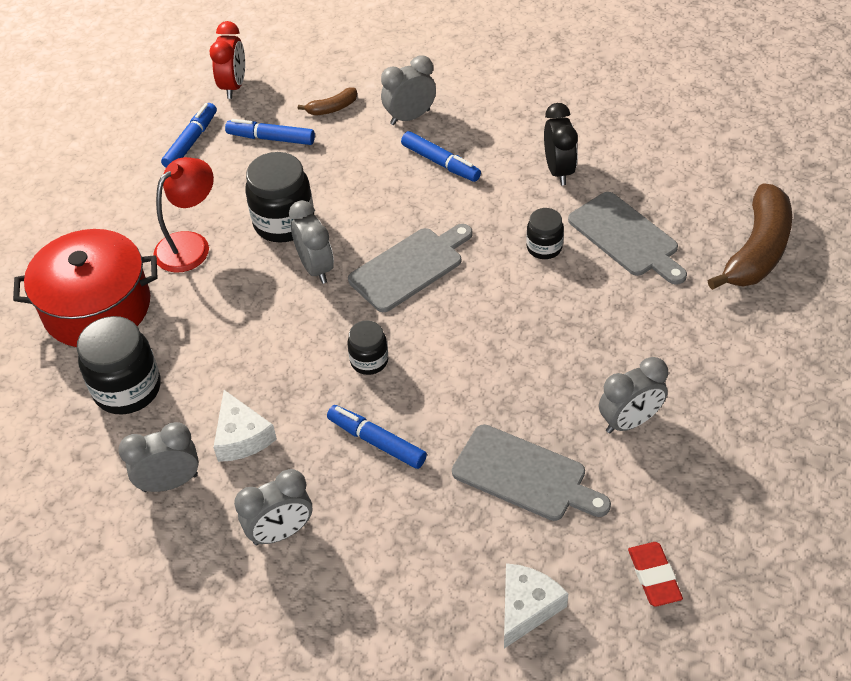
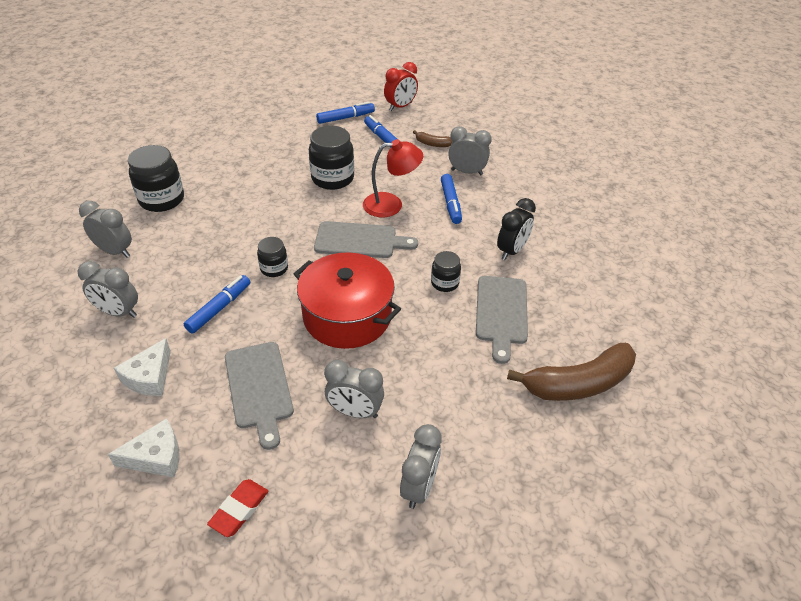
camera: 40 degrees right, 5 degrees down
(97, 307) = (203, 158): red pot -> red pot (347, 316)
(190, 244) = (279, 159): red lamp -> red lamp (391, 204)
(241, 437) = (170, 256): white cheese -> white cheese (149, 377)
(316, 268) = (316, 208): grey clock -> grey clock (419, 487)
(376, 441) = (219, 308): blue marker -> blue marker turned 45 degrees clockwise

